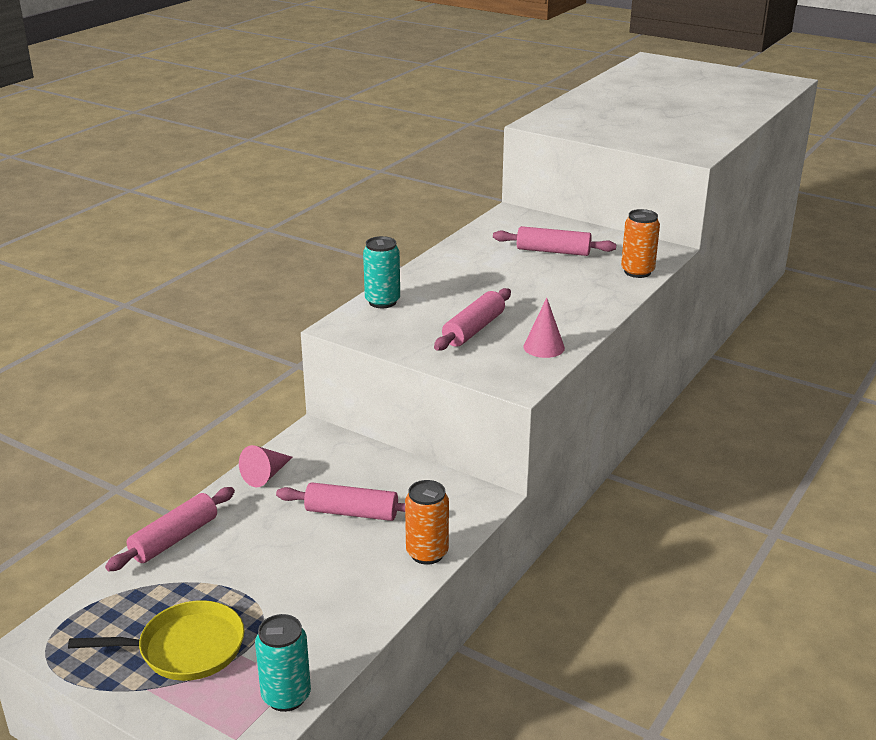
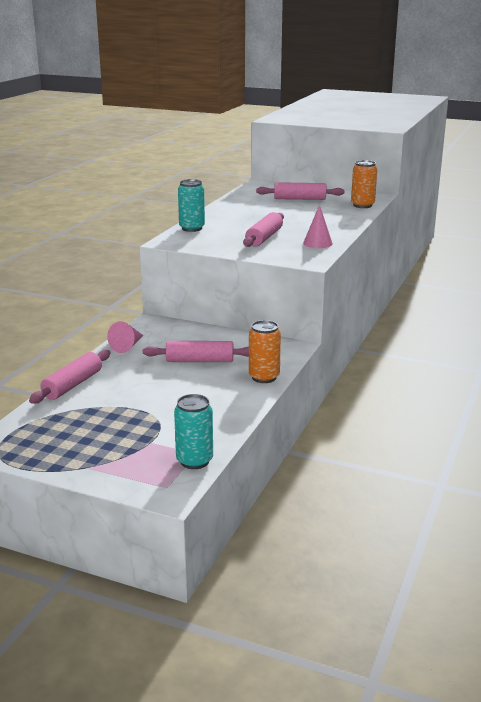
camera: 10 degrees left, 5 degrees down
(185, 648) = (107, 442): yellow pan -> none

